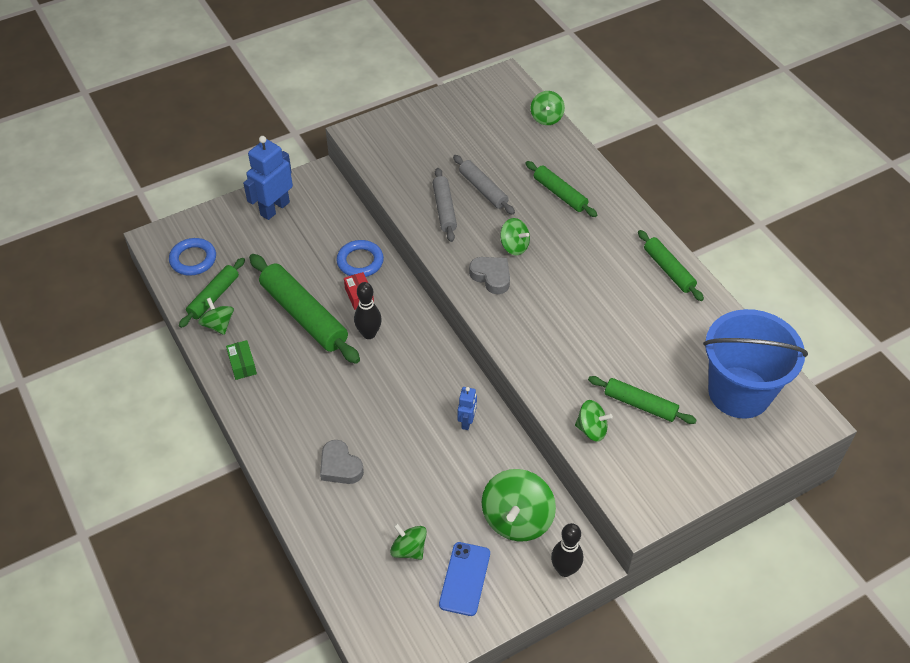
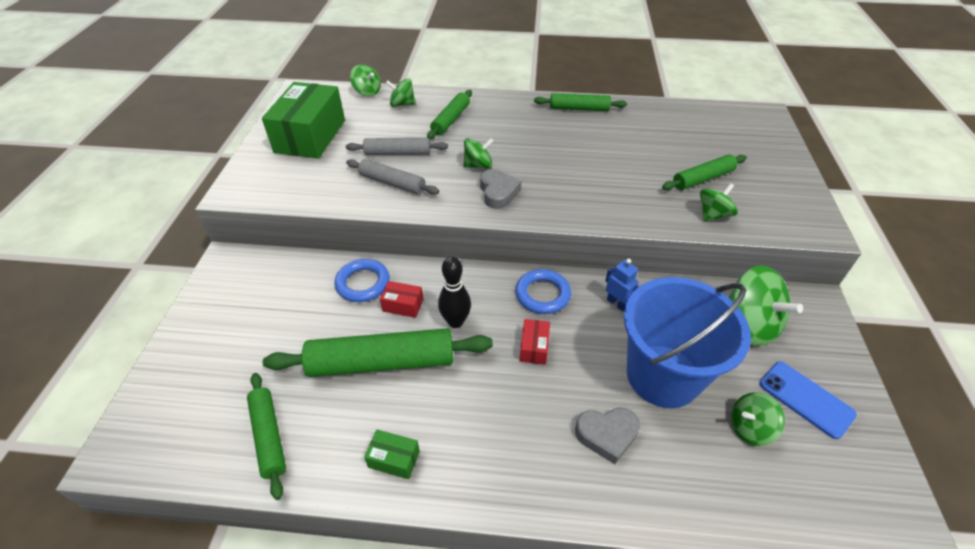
camera: 55 degrees left, 5 degrees down
(193, 259) = (192, 428): blue ring -> blue ring (542, 294)
(218, 325) = (313, 454): green spinning top -> green spinning top (402, 104)
(274, 208) = (220, 314): blue robot -> none
(382, 391) = (534, 347): none -> red box
(454, 127) = (310, 136): none -> green box
(491, 277) = (498, 192): grey heart -> grey heart turned 90 degrees clockwise
(560, 194) = (450, 120): green rolling pin -> green rolling pin turned 60 degrees counterclockwise
(565, 569) = (821, 320): black bowling pin -> none
(739, 392) = (721, 131): blue bucket -> blue bucket (663, 375)

